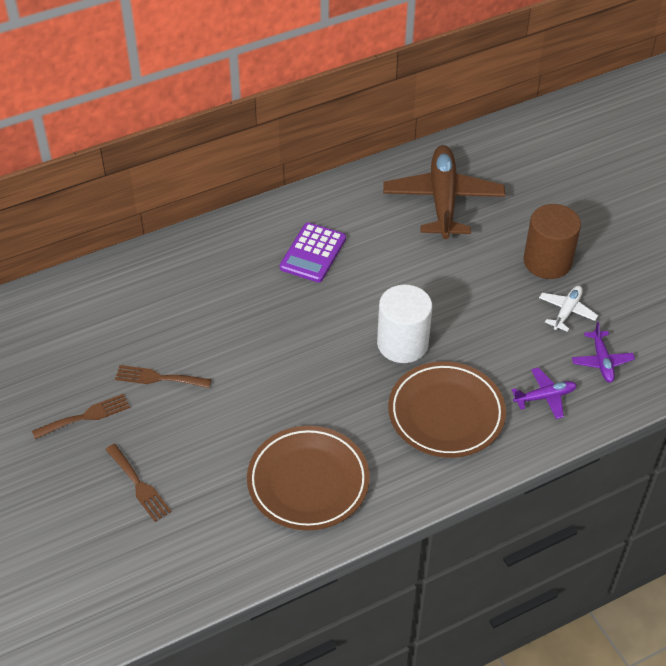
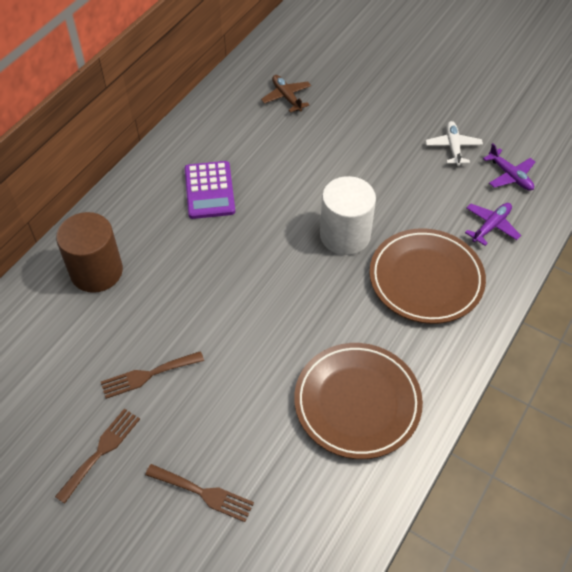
camera: 30 degrees left, 5 degrees up
(443, 199) = (286, 97): brown plane -> brown plane, size x0.46
(547, 262) = (407, 113): brown cylinder -> brown cylinder (96, 271)

